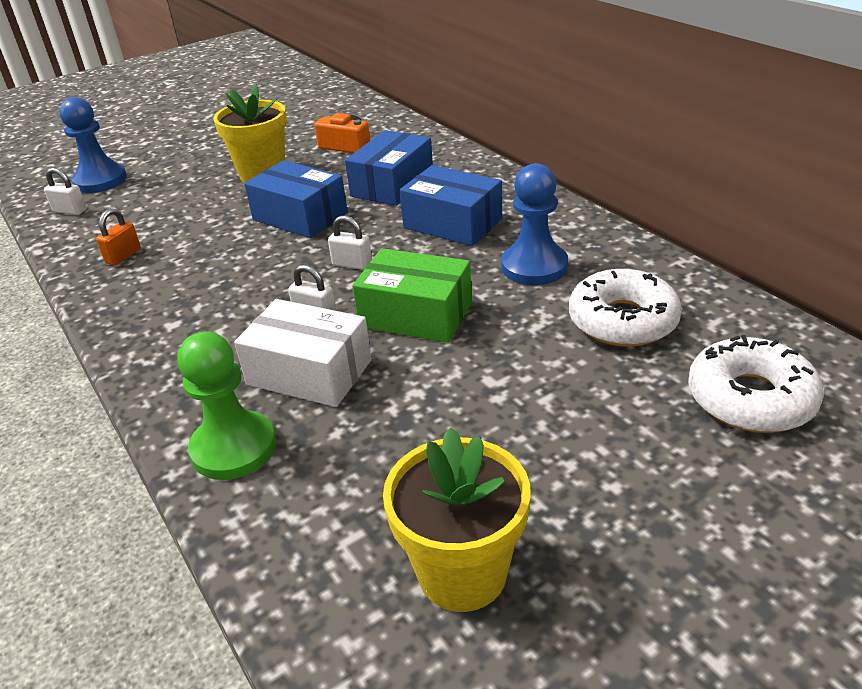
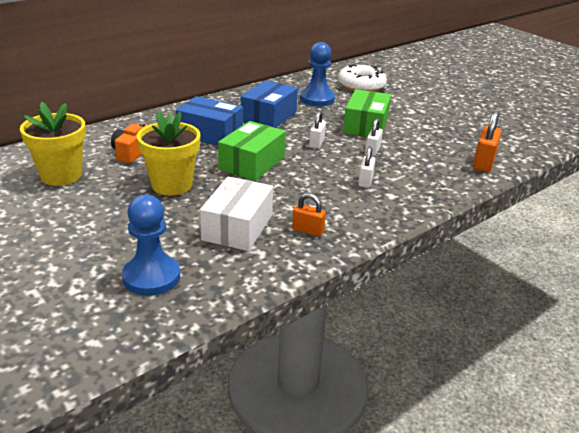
camera: 100 degrees left, 5 degrees down
(70, 211) = (220, 281): white padlock -> white padlock (365, 181)
(234, 448) = (483, 163): green pawn -> orange padlock
(300, 216) = (252, 163): blue box -> green box
(309, 372) = (422, 149): white box -> white box (237, 227)
(462, 573) = (516, 118): yellow flower pot -> yellow flower pot (61, 175)
(750, 398) = (405, 72): white donut -> none

